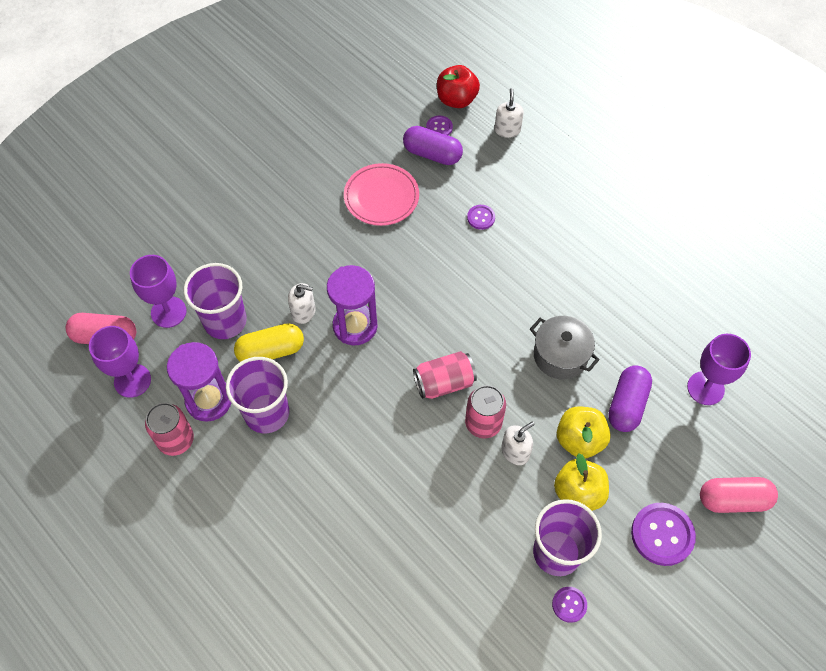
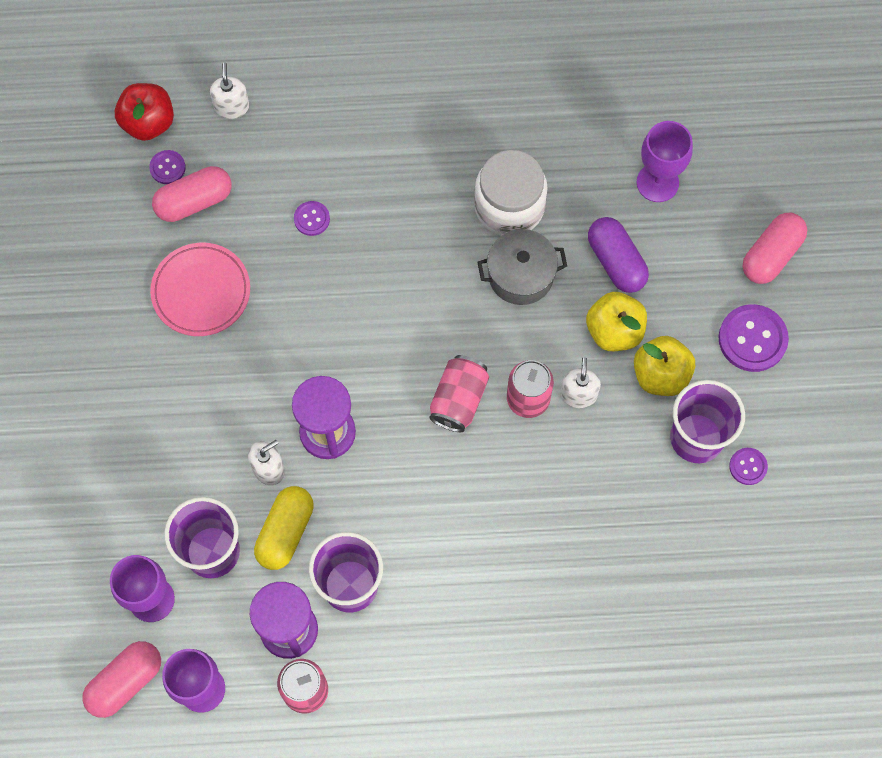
camera: 50 degrees left, 10 degrees up
(432, 154) = (194, 201): purple capsule -> pink capsule
(507, 130) = (231, 106): white soap dispenser -> white soap dispenser turned 45 degrees clockwise
(598, 315) = (509, 206): none -> white jar

